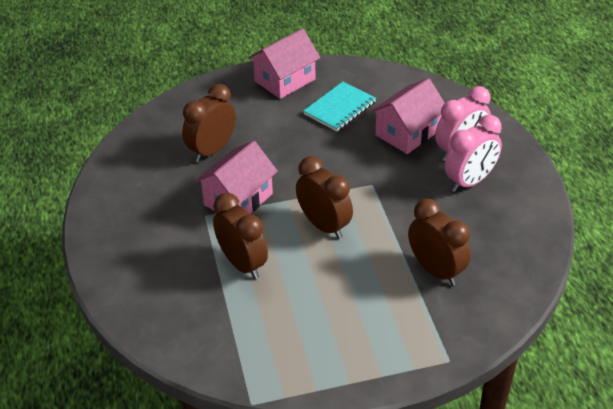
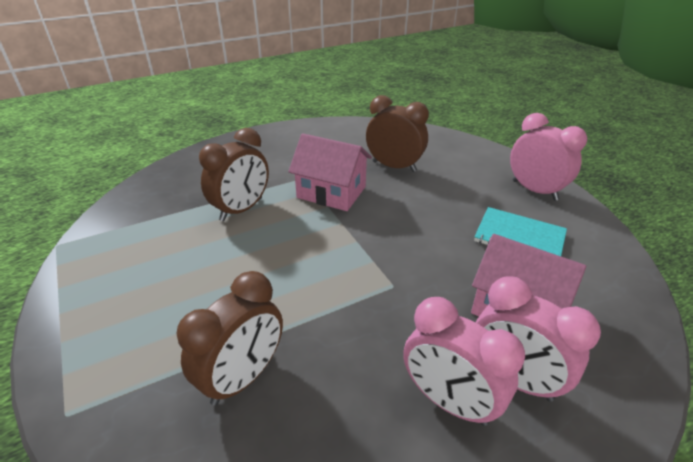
camera: 75 degrees right, 5 degrees down
(285, 80) = (534, 190): pink house -> pink clock
(324, 225) = (308, 255): brown clock -> none

